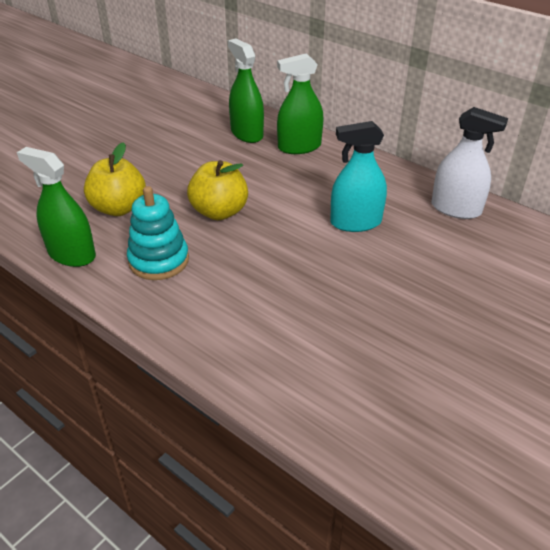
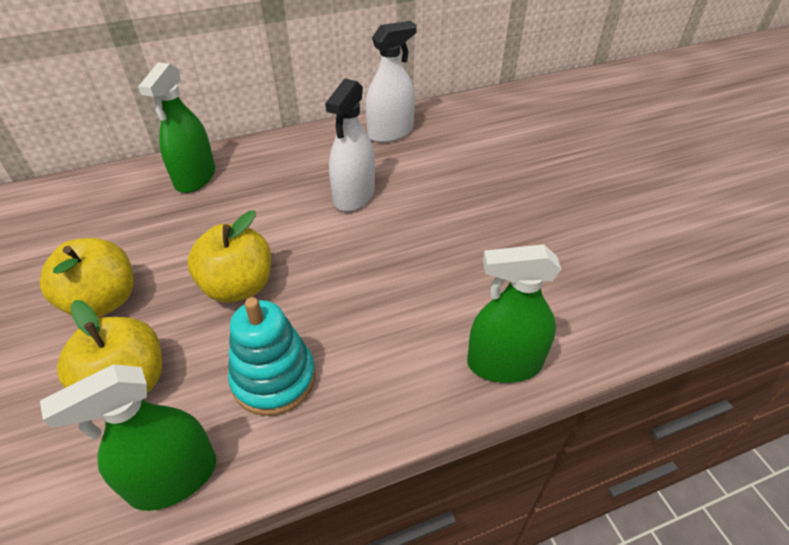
camera: 60 degrees left, 5 degrees up
(167, 169) = (103, 301): none -> yellow apple
(247, 133) = (120, 204): green spray bottle -> green spray bottle (504, 363)
(355, 222) = (354, 195): turquoise spray bottle -> white spray bottle

